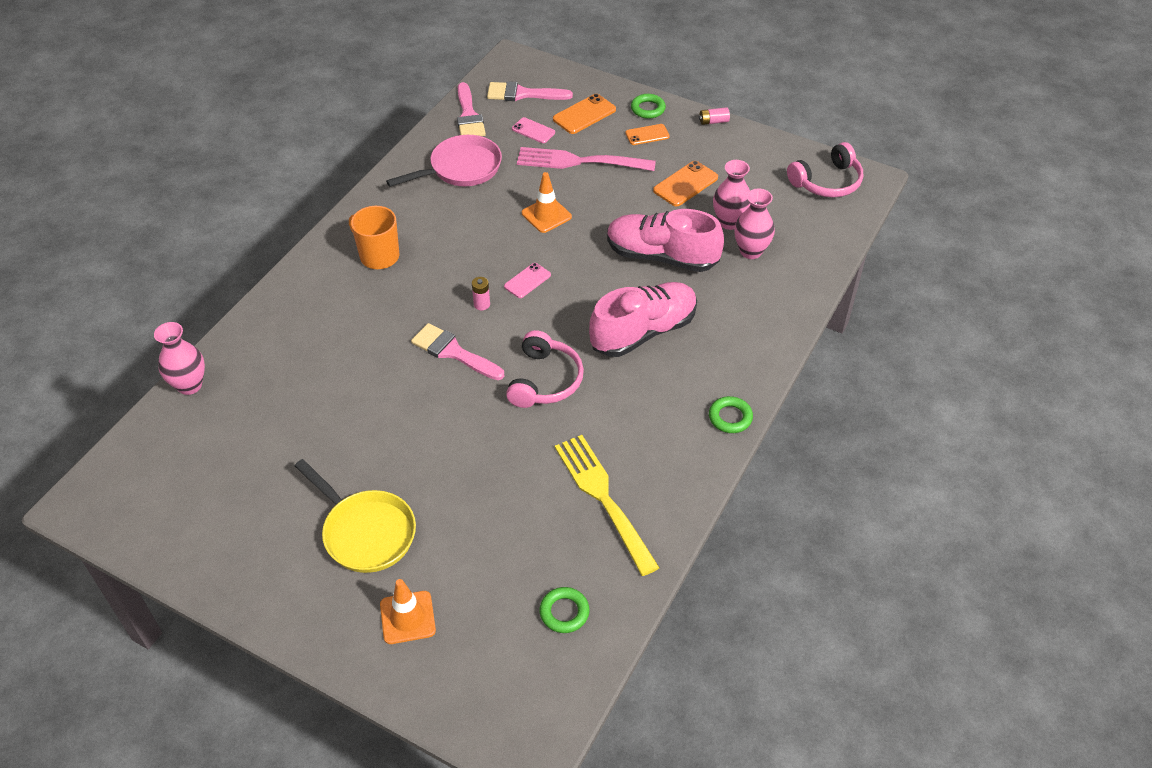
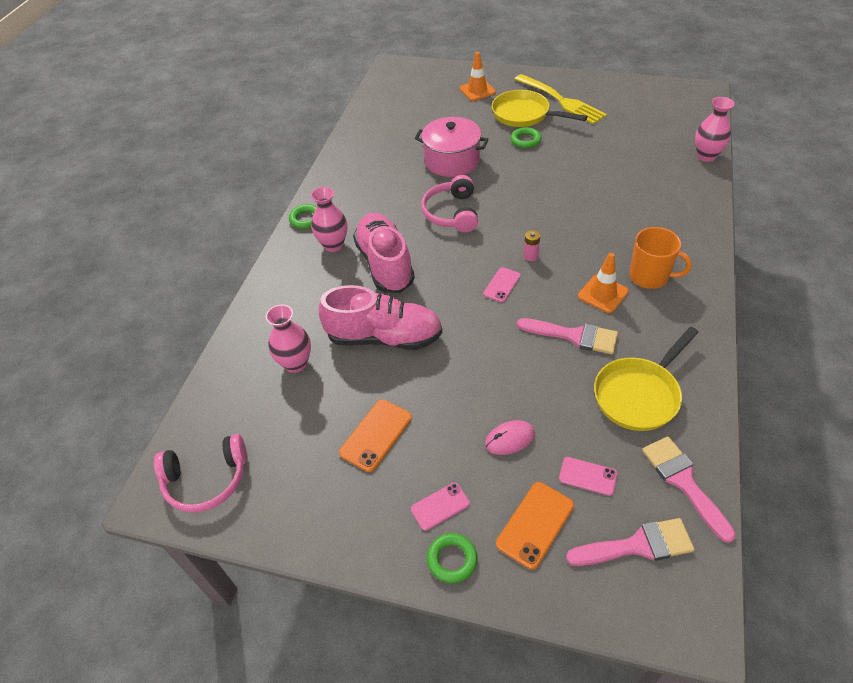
camera: 170 degrees right, 0 degrees up
(453, 352) = (532, 216): pink brush -> pink brush (574, 336)
(461, 168) = (639, 395): pink pan -> yellow pan
(512, 467) = (452, 161): none -> pink pot
(546, 215) = (515, 357): orange traffic cone -> orange traffic cone (603, 294)
(564, 612) = (392, 108): green ring -> green ring (525, 140)
(579, 161) = (509, 439): pink fork -> pink mouse
(603, 498) = (385, 158): yellow fork -> yellow fork (561, 100)
(643, 332) = (385, 264): pink shoe -> pink shoe turned 120 degrees clockwise
(647, 135) = (440, 506): orange phone -> pink phone
(713, 121) = (356, 556): pink battery -> none
(729, 222) = (320, 394): pink vase -> pink vase (333, 245)
(827, 182) = (206, 480): pink headphones -> pink headphones turned 150 degrees counterclockwise

